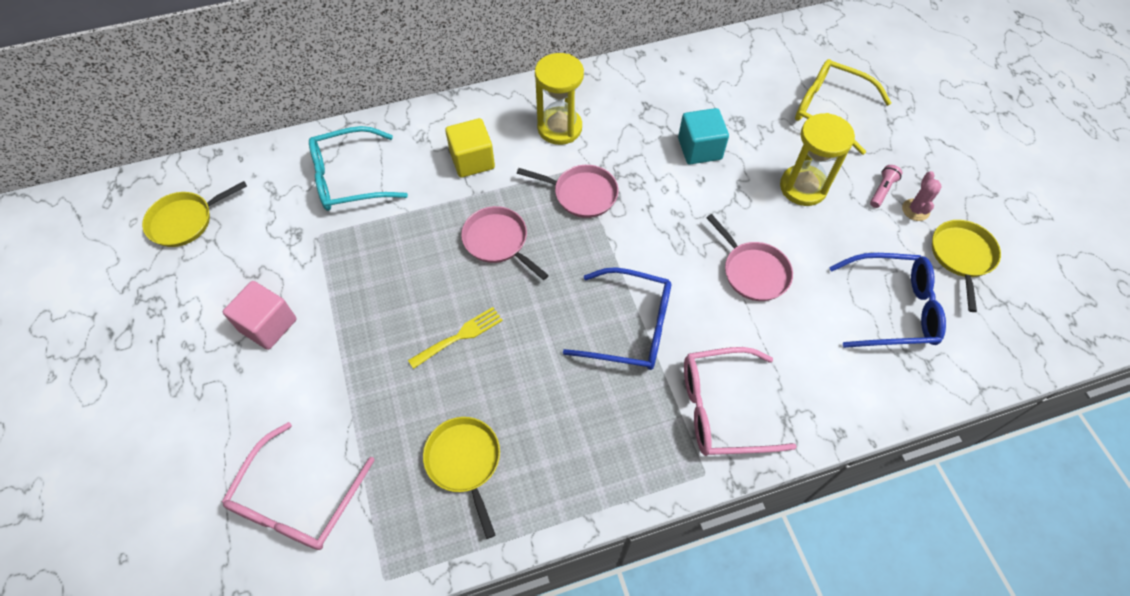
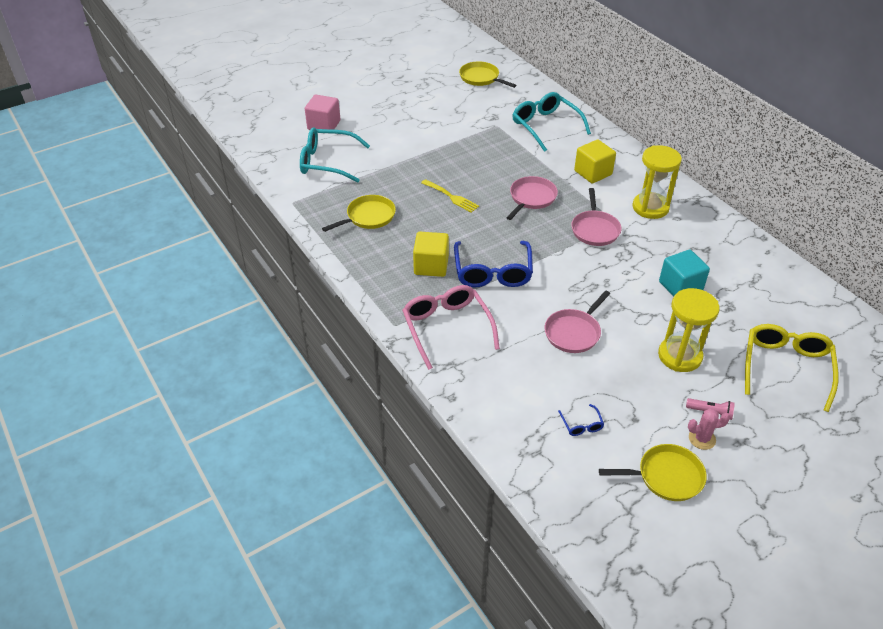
camera: 75 degrees right, 15 degrees down
(268, 325) = (427, 124): pink cube -> pink cube (324, 125)
(297, 500) = (327, 162): pink glasses -> turquoise glasses
(598, 399) = (431, 266): none -> yellow cube
(892, 308) = (581, 425): blue glasses -> blue glasses, size x0.43

